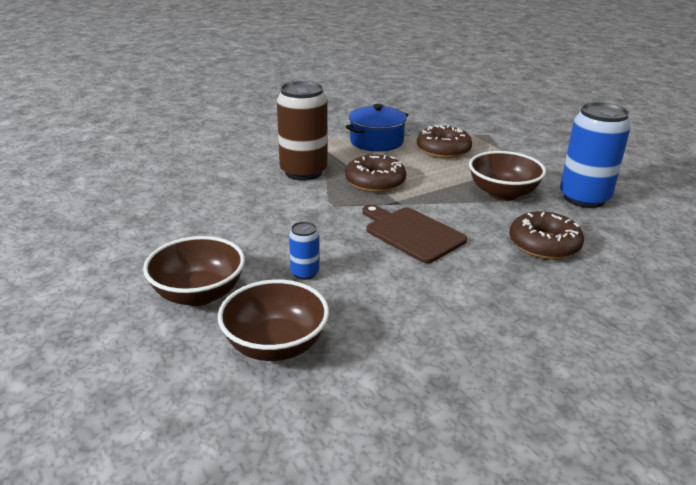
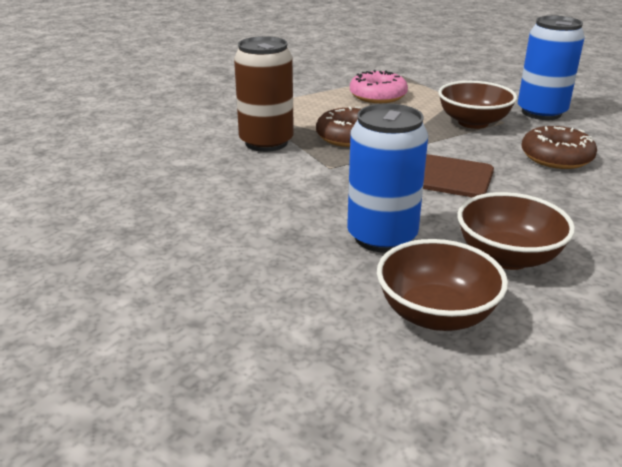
camera: 25 degrees left, 0 degrees up
(198, 294) = (297, 289): brown bowl -> brown bowl (507, 257)
(305, 273) = (382, 237): blue can -> blue can, size x2.15
(376, 141) = (306, 100): blue pot -> none
(443, 150) = (378, 96): brown donut -> pink donut

